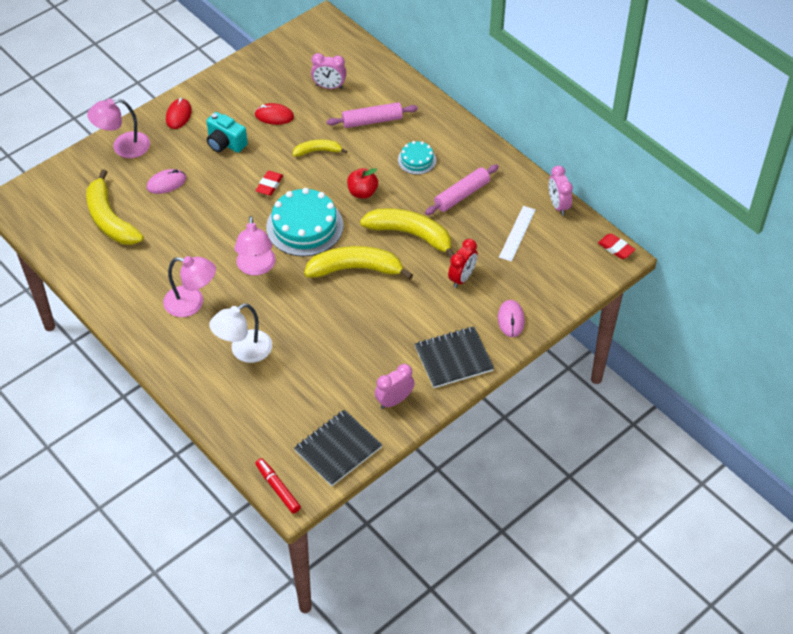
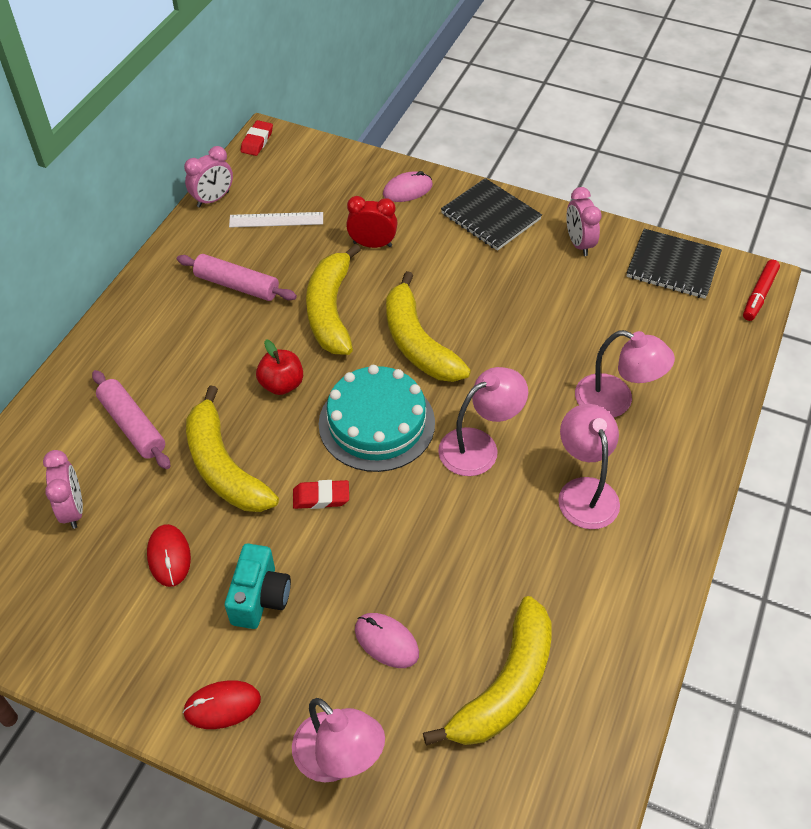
camera: 115 degrees left, 0 degrees up
(244, 351) = (615, 401): white lamp -> pink lamp
(318, 151) = (224, 466): yellow banana -> yellow banana, size x1.84
(394, 400) = (578, 244): pink clock -> pink clock turned 45 degrees clockwise
(417, 160) = (193, 349): turquoise cake -> none

